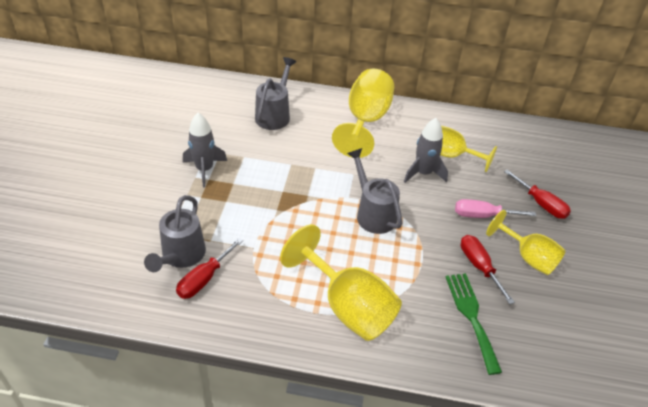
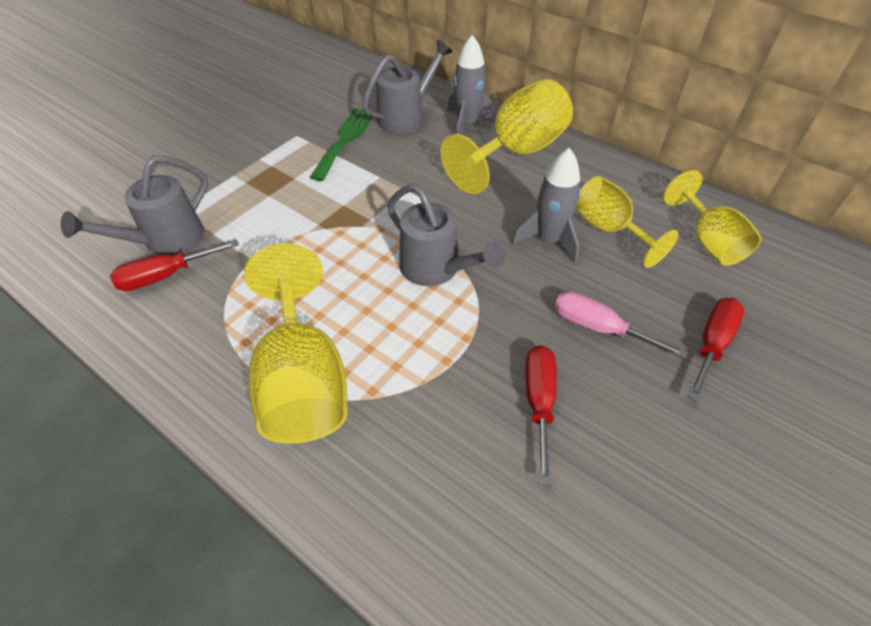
camera: 30 degrees right, 5 degrees up
(204, 169) = (276, 153): grey rocket -> grey rocket (467, 124)
(373, 213) = (436, 269): grey watering can -> grey watering can turned 135 degrees clockwise
(471, 316) = (470, 475): green fork -> green fork (345, 140)
(528, 257) = (633, 420): yellow goblet -> yellow goblet (708, 241)
(541, 204) = (712, 344): red screwdriver -> red screwdriver turned 135 degrees counterclockwise

